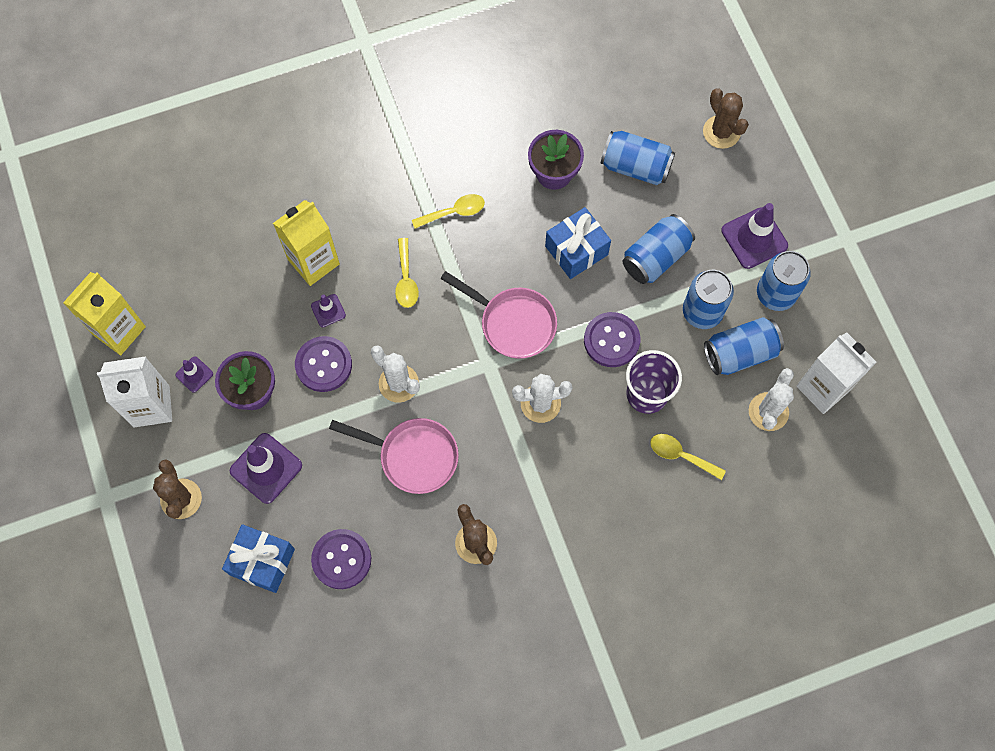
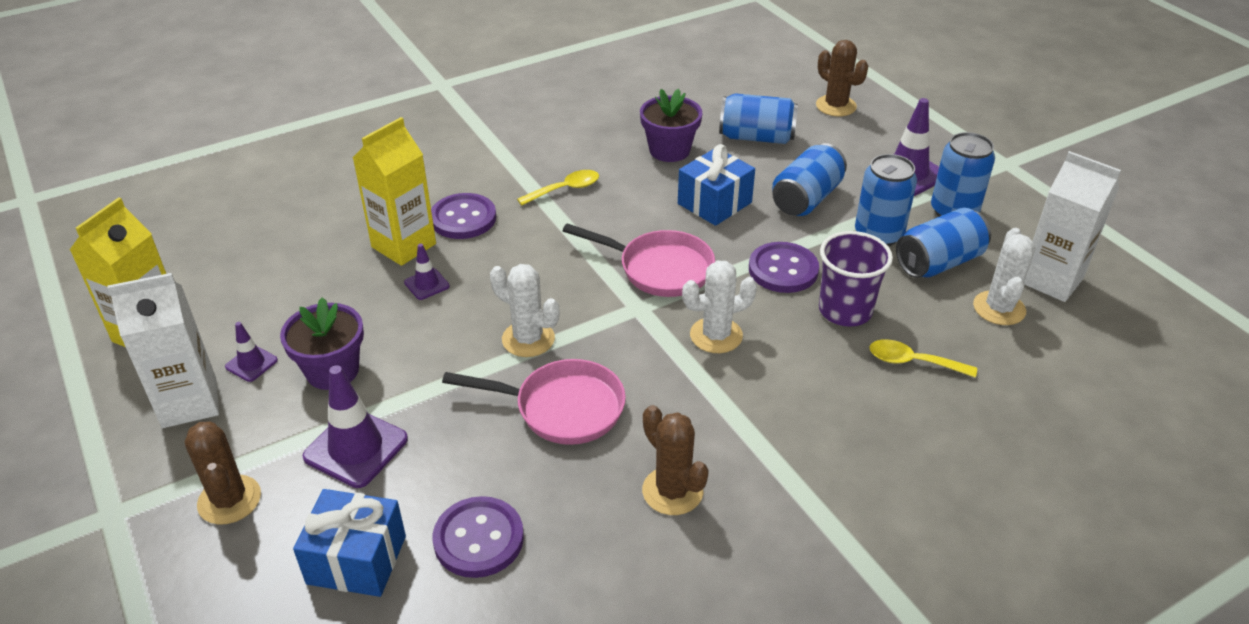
camera: 10 degrees left, 30 degrees down
(324, 365) = (427, 333): purple button -> purple button (463, 218)
(406, 279) = (520, 247): yellow spoon -> none

